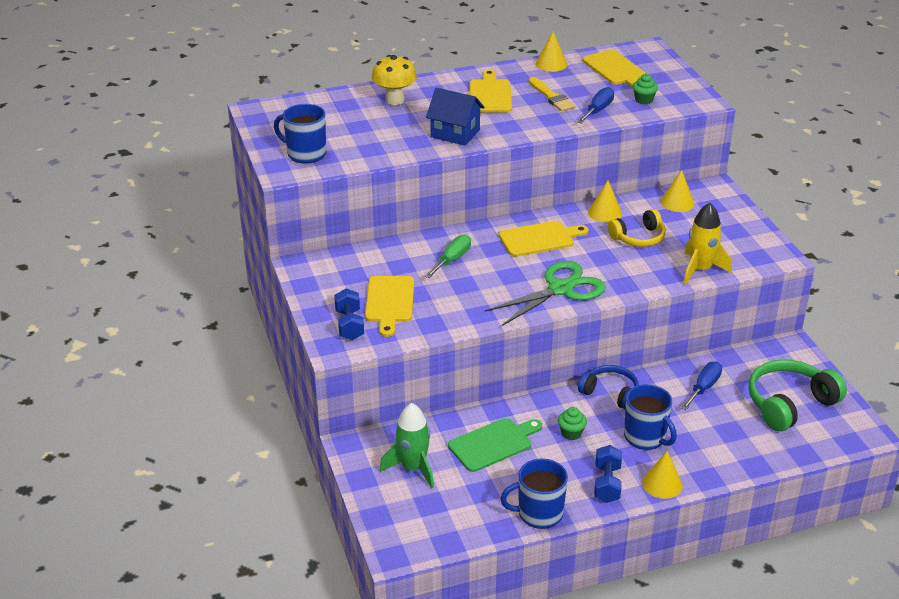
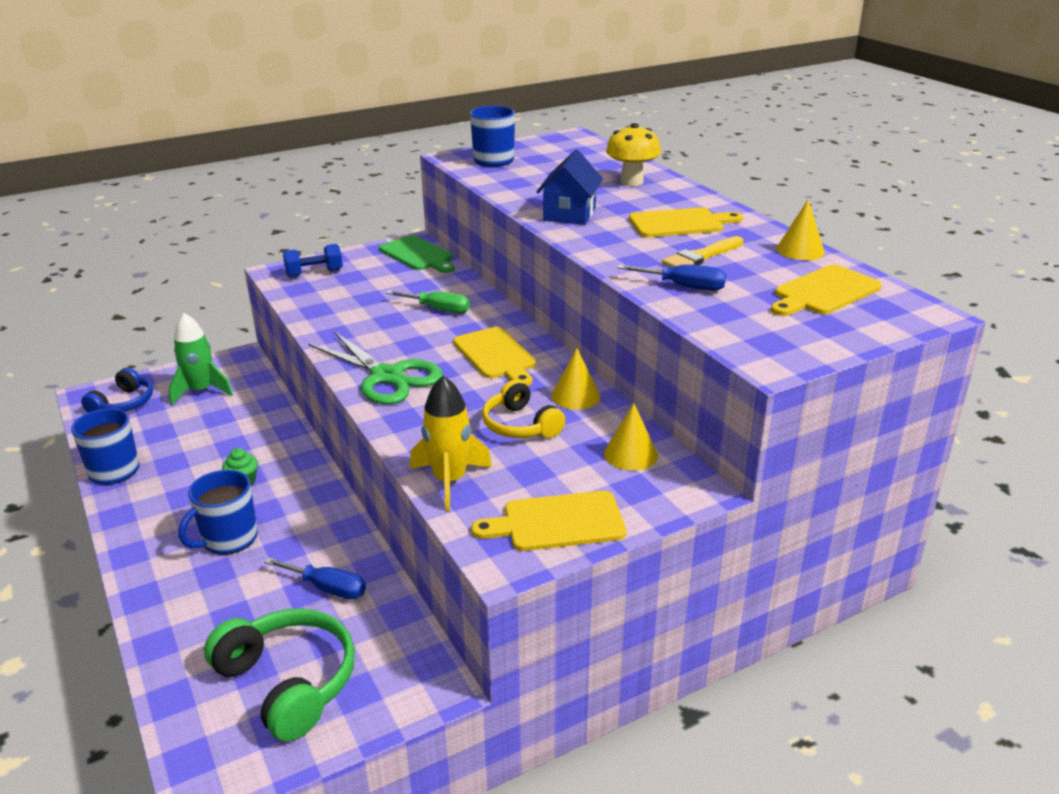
camera: 80 degrees right, 5 degrees down
(389, 302) = (354, 286): yellow cutting board -> yellow cutting board (557, 522)
(493, 444) = (231, 432): green cutting board -> green cutting board (418, 255)
(607, 484) = (150, 513): blue dumbbell -> none
(610, 393) = (316, 506): blue headphones -> blue headphones (123, 403)
(643, 100) = (739, 316): green cupcake -> none
(662, 484) = (139, 557): yellow cone -> none

